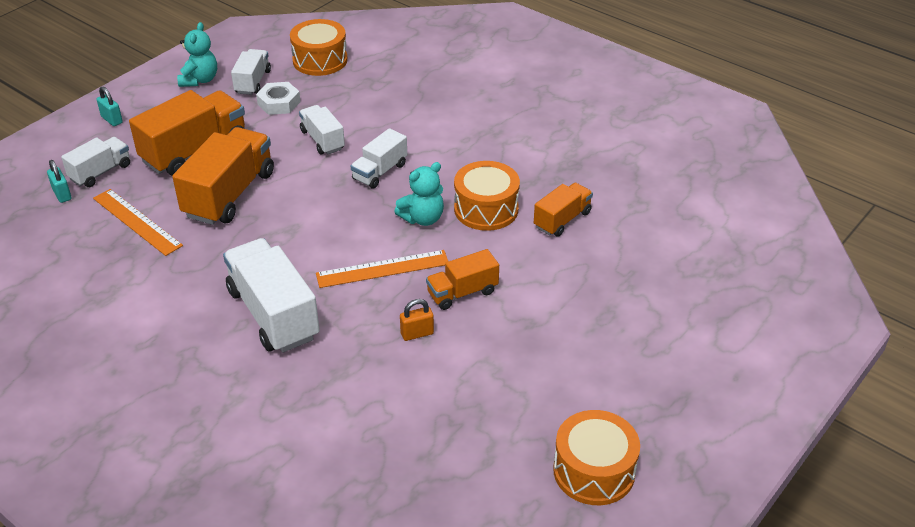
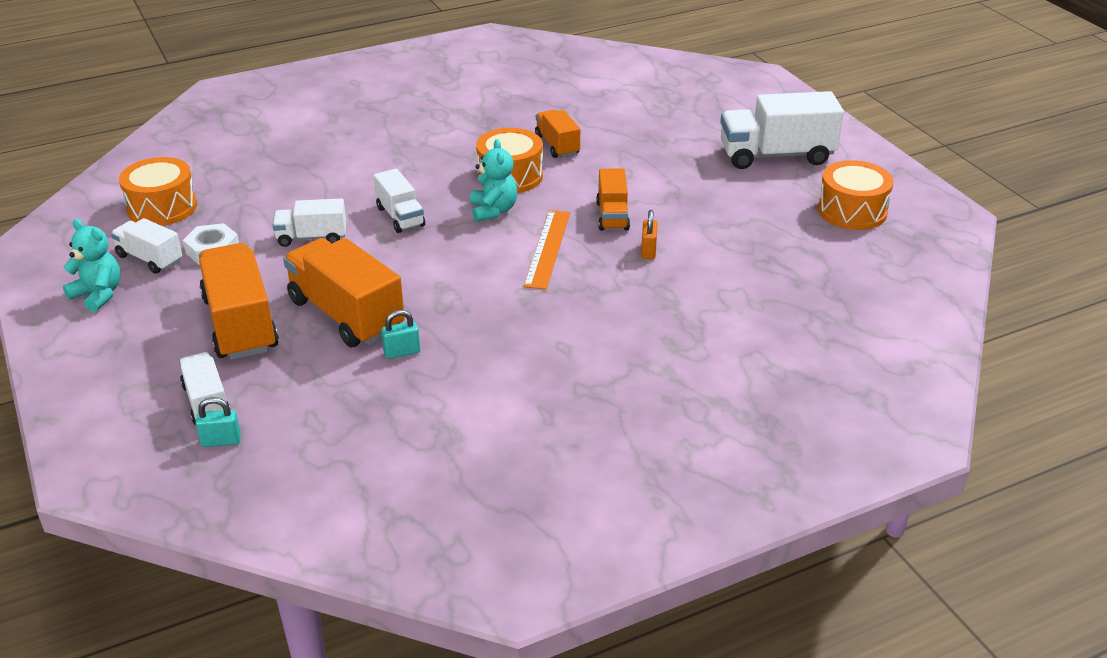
camera: 65 degrees left, 5 degrees down
(112, 120) = (103, 376): turquoise padlock -> turquoise padlock (402, 352)
(137, 221) = (333, 389): orange ruler -> none
(273, 314) = (563, 324): white truck -> white truck (776, 155)

